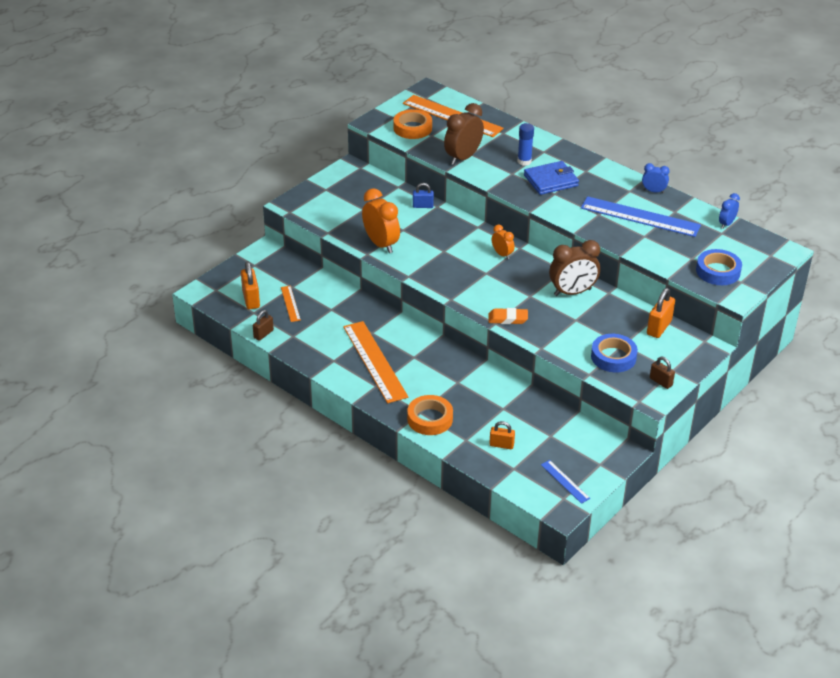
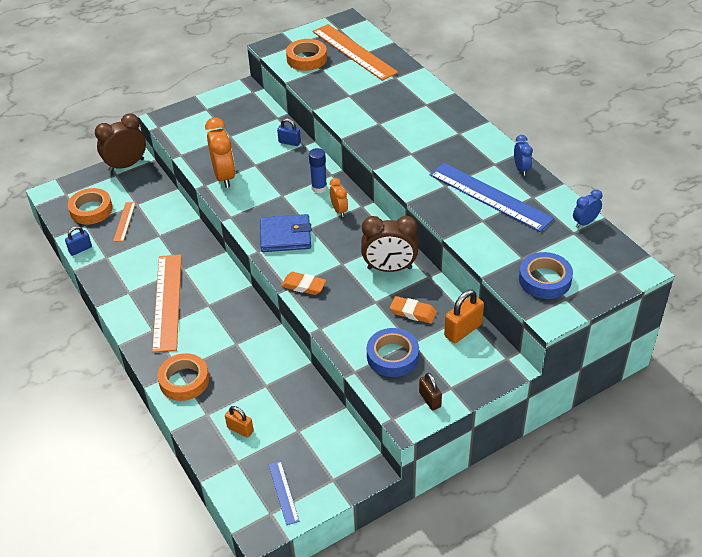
camera: 20 degrees right, 5 degrees up
(251, 299) = (91, 210): orange padlock -> orange tape
(263, 334) = (80, 249): brown padlock -> blue padlock
(463, 158) = (338, 98): brown clock -> brown clock (126, 165)
(524, 161) = (399, 112): blue glue stick -> blue glue stick (319, 188)
(551, 181) = (415, 138): blue wallet -> blue wallet (285, 236)
(611, 322) = (413, 312): none -> orange eraser
(653, 191) = (521, 169): blue clock -> blue clock turned 45 degrees clockwise

